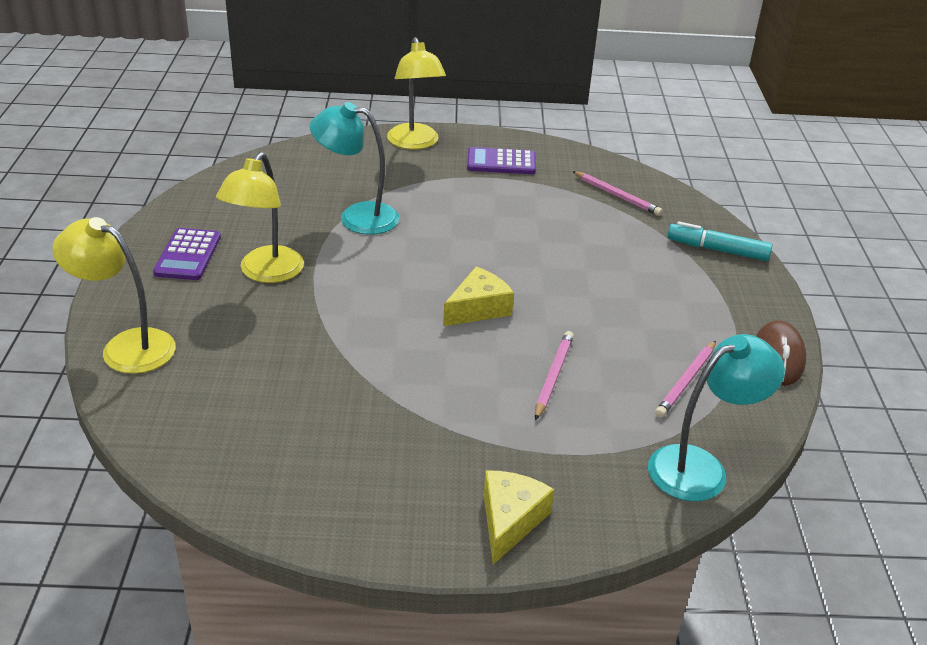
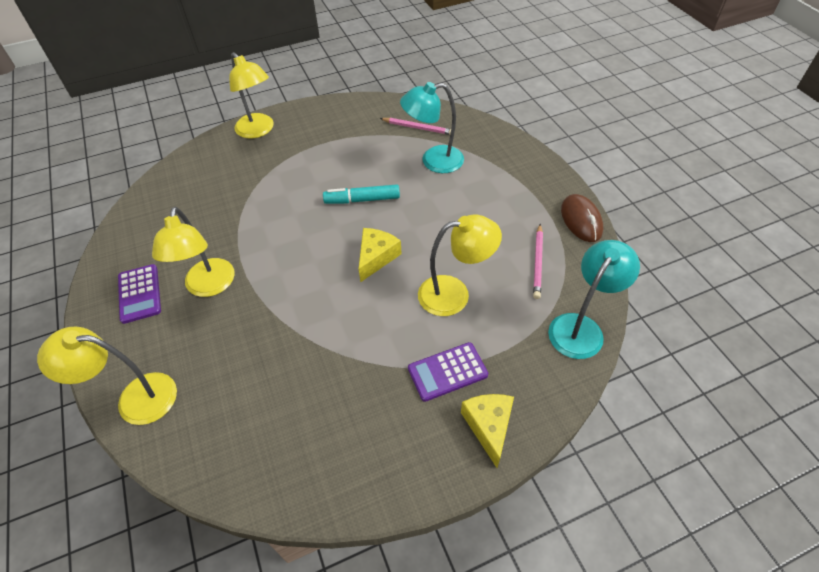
camera: 20 degrees left, 15 degrees up
(357, 217) = (250, 210): turquoise lamp -> turquoise lamp (433, 161)
(501, 162) = (327, 127): purple calculator -> purple calculator (447, 372)
(553, 376) = (454, 294): pink pencil -> yellow lamp
(717, 250) = (502, 149): turquoise marker -> turquoise marker (362, 200)

